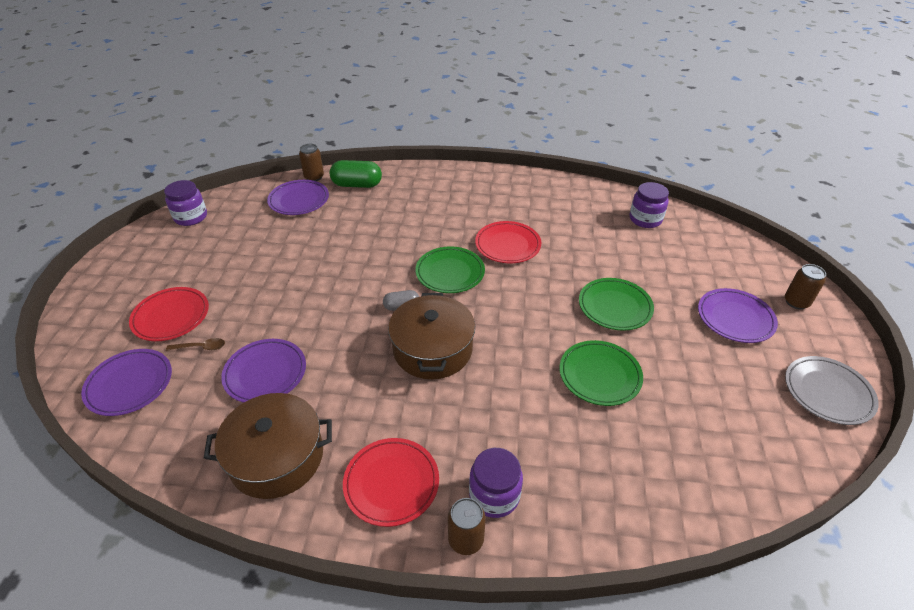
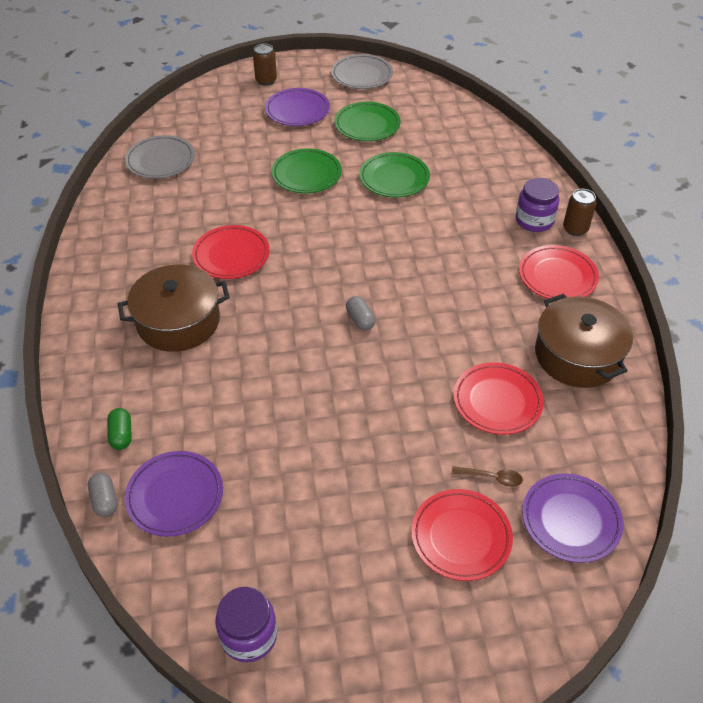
camera: 105 degrees left, 5 degrees up
(201, 347) = (491, 477): brown spoon -> brown spoon turned 120 degrees clockwise
(265, 373) = (497, 401): purple plate -> red plate
(314, 177) = (105, 500): brown can -> grey capsule
(357, 185) = (121, 435): green capsule -> green capsule, size x0.57
(432, 349) = (409, 283): brown pot -> brown pot (178, 321)
(450, 273) = (293, 293): green plate -> green plate (367, 125)
(645, 219) = (160, 160): purple jar -> grey plate

